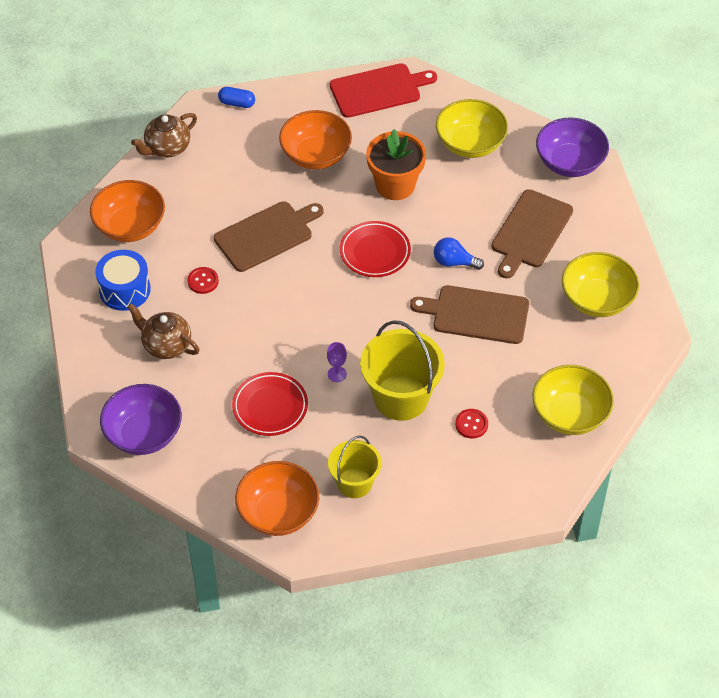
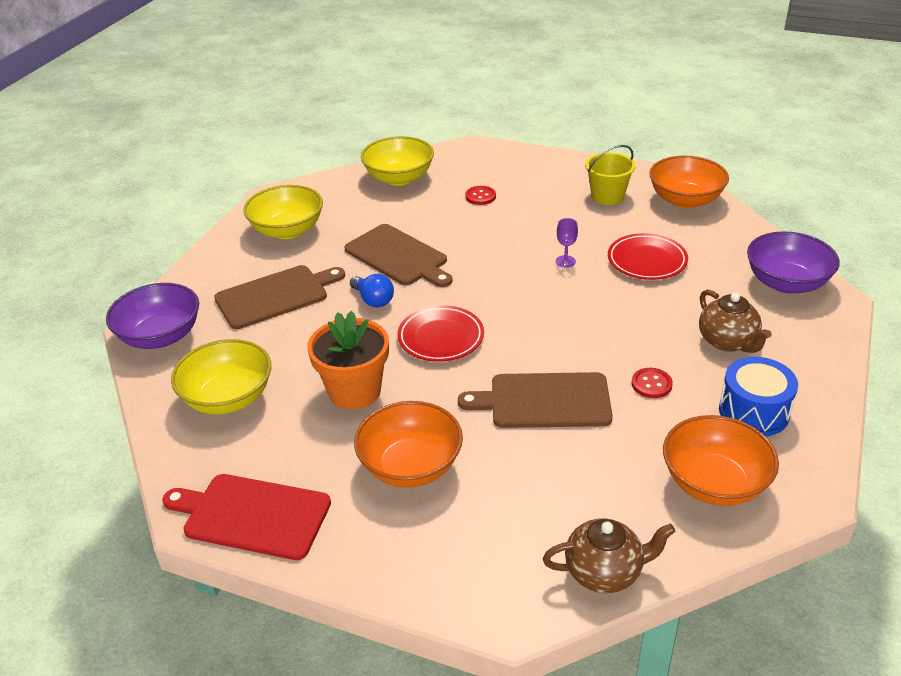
camera: 145 degrees left, 15 degrees down
(237, 103) = (455, 595): blue capsule -> none
(401, 397) = (522, 229): yellow bucket -> none

